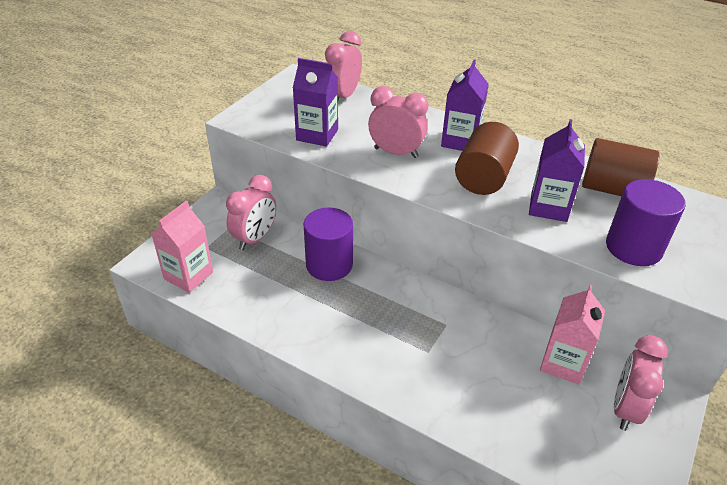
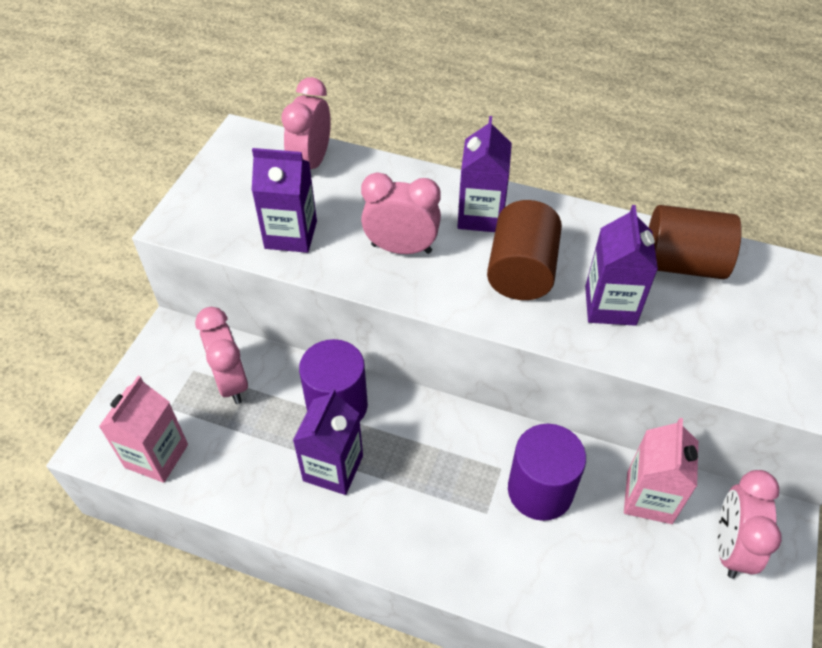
camera: 10 degrees left, 10 degrees up
(255, 238) = (231, 382): pink clock -> pink clock turned 45 degrees counterclockwise
(316, 303) = (333, 468): none -> purple carton
(633, 247) = (722, 351): purple cylinder -> purple cylinder (540, 490)

